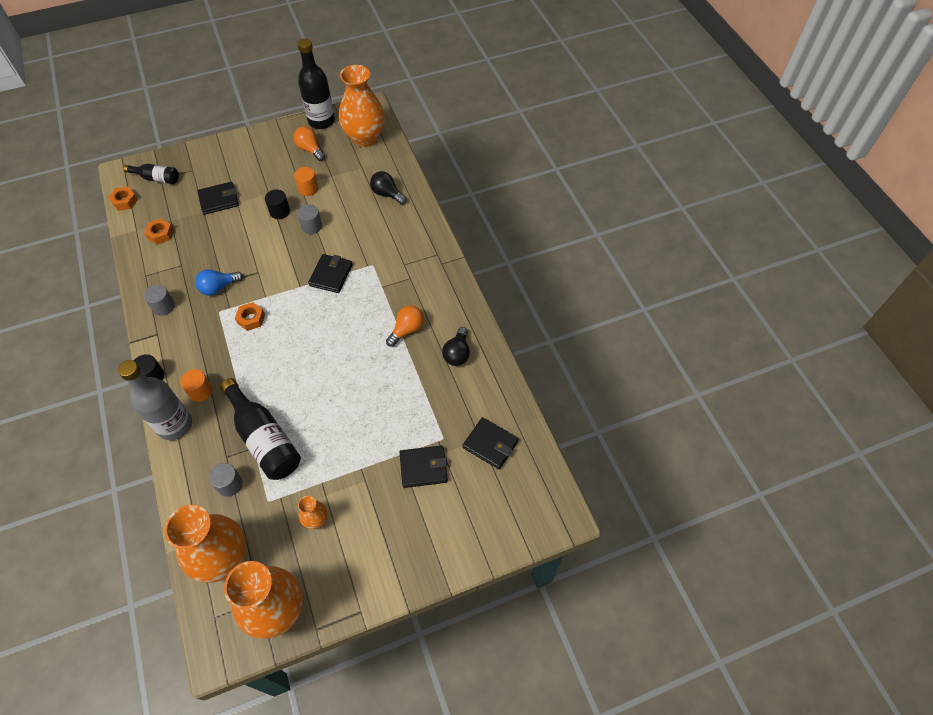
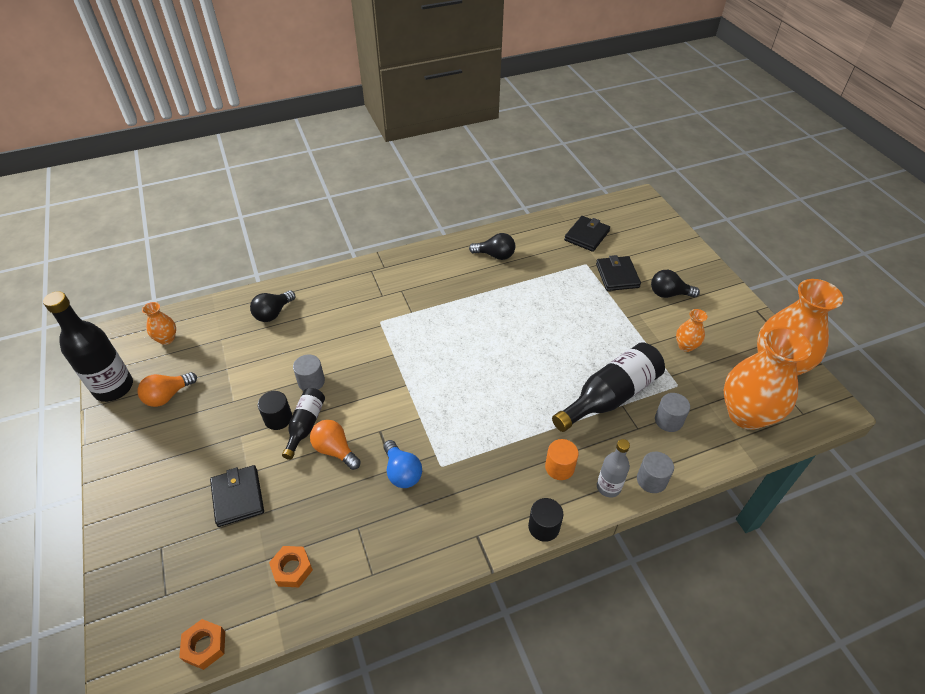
camera: 90 degrees left, 10 degrees down
(157, 178) = (163, 601): black bottle -> black bottle (305, 425)
(163, 306) = (431, 536): grey cylinder -> grey cylinder (651, 480)
(175, 425) = (608, 487): grey bottle -> grey bottle, size x0.56
(251, 319) = (453, 428): orange nut -> none
(308, 189) = (243, 391): orange cylinder -> none
(331, 275) = (391, 357): black wallet -> none
(365, 138) = (167, 339): orange vase -> orange vase, size x0.45
(392, 517) = (668, 294): none -> black light bulb
(407, 330) = (468, 290): orange light bulb -> orange light bulb (335, 450)

